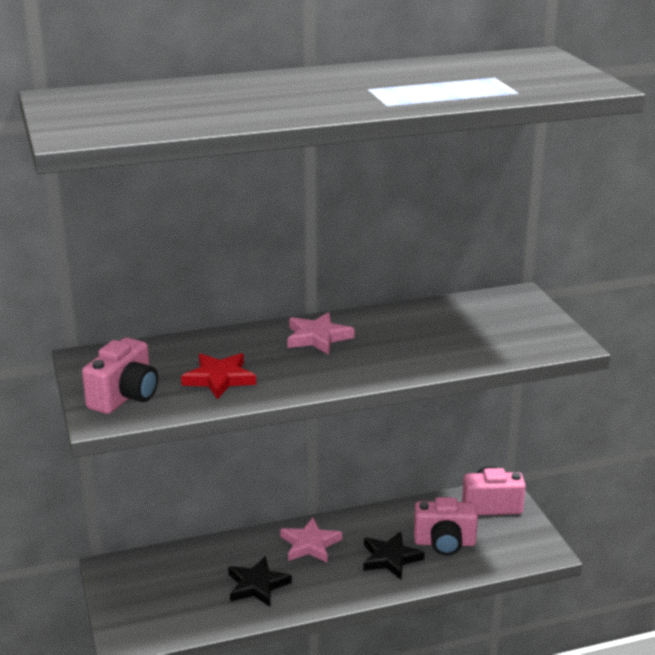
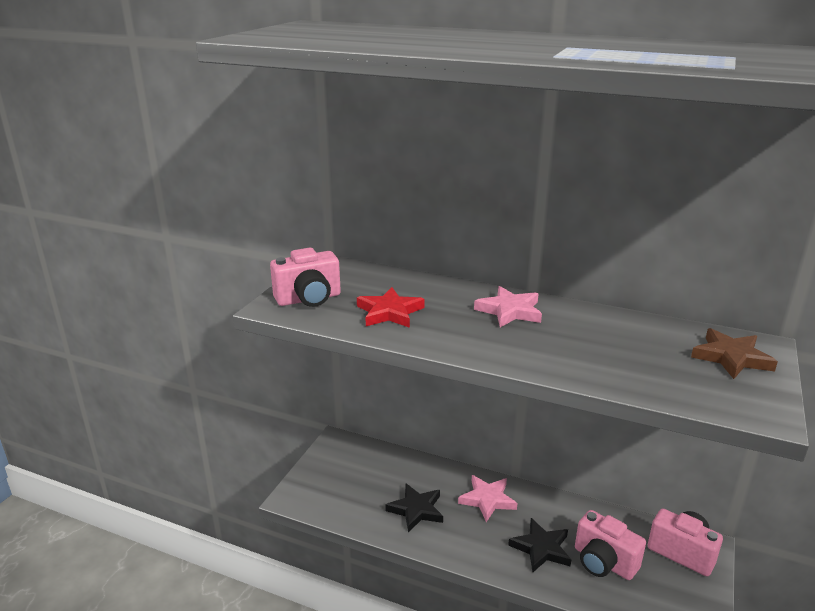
camera: 40 degrees right, 0 degrees up
(511, 312) = (731, 357): none -> brown star

